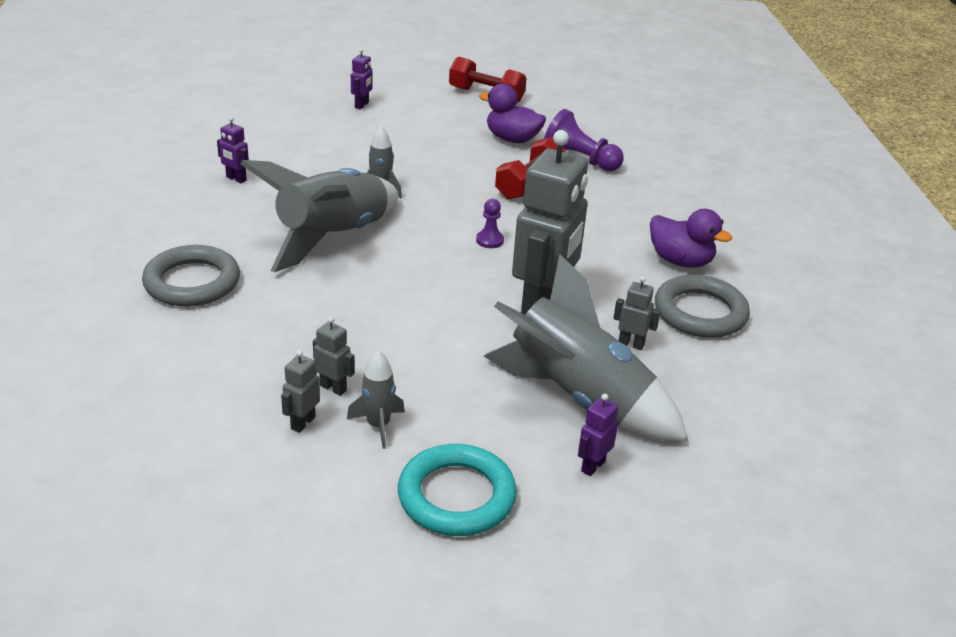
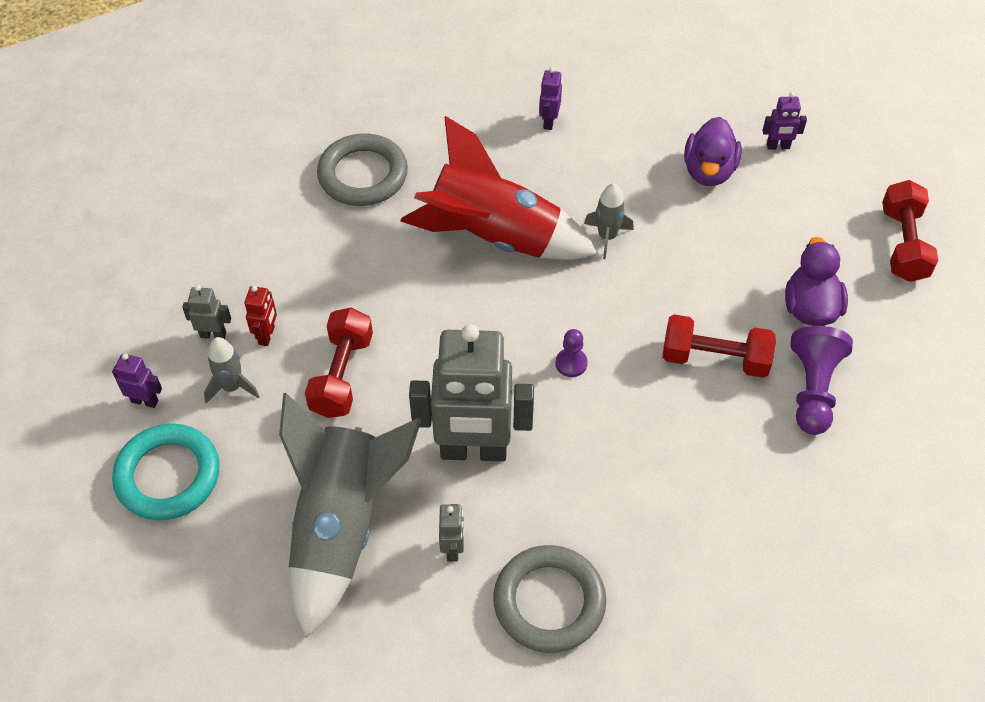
camera: 70 degrees right, 20 degrees up
(332, 237) = (494, 237): grey rocket -> red rocket
(333, 388) = (267, 335): grey robot -> red robot
(415, 355) = (342, 375): none -> red dumbbell
(592, 466) = (247, 567): purple robot -> purple robot (145, 401)
(680, 261) = (645, 557): purple duck -> purple duck (709, 171)

